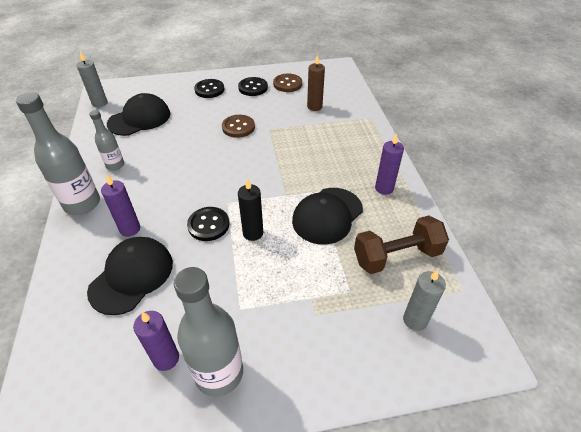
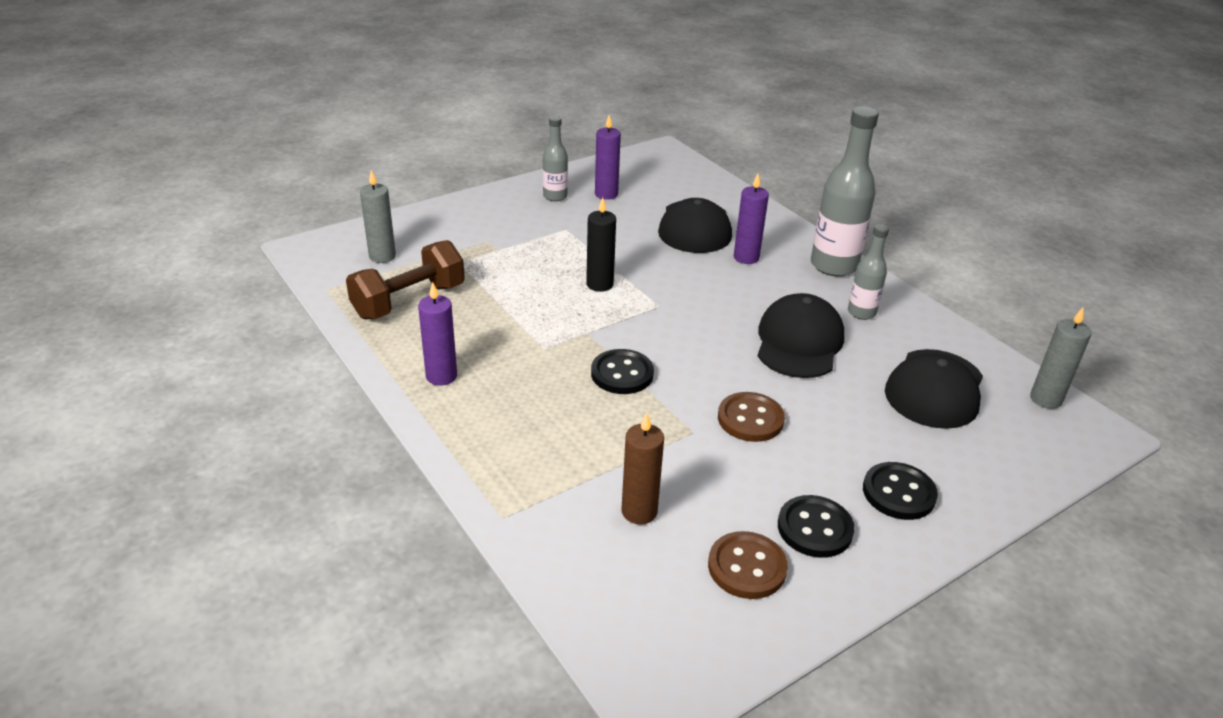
camera: 155 degrees right, 10 degrees down
(208, 225) = (660, 280): black button -> black button (622, 374)
(219, 373) = (555, 196): grey bottle -> grey bottle, size x0.56
(327, 215) = (515, 322): black cap -> black cap (799, 342)

